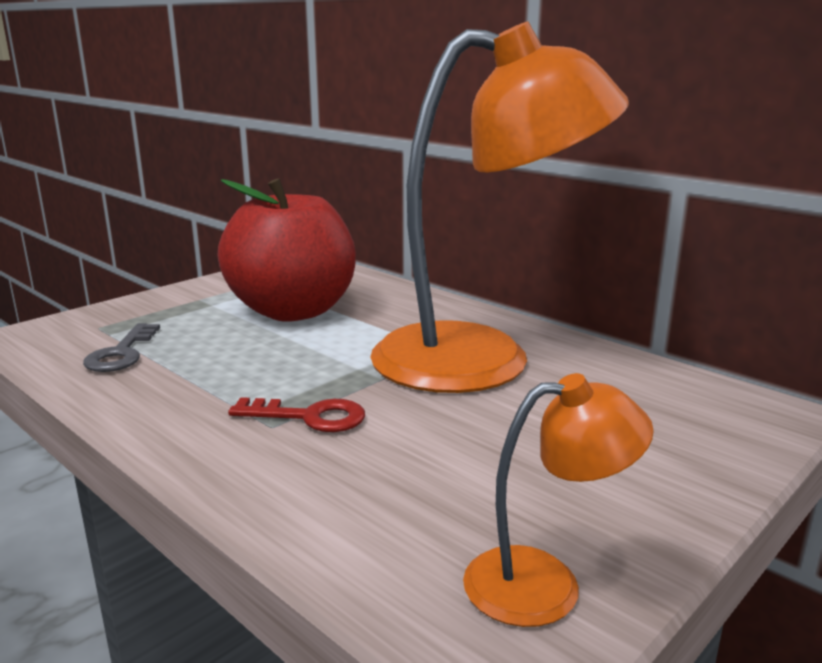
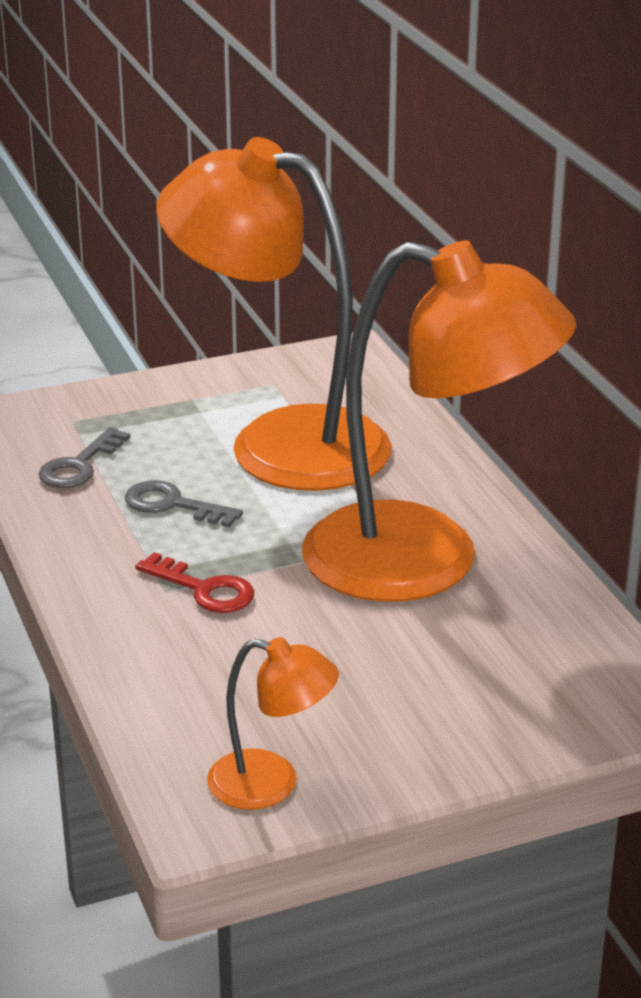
camera: 25 degrees right, 10 degrees up
(231, 363) = (173, 505): none -> grey key
(293, 311) = (280, 442): red apple -> orange lamp

